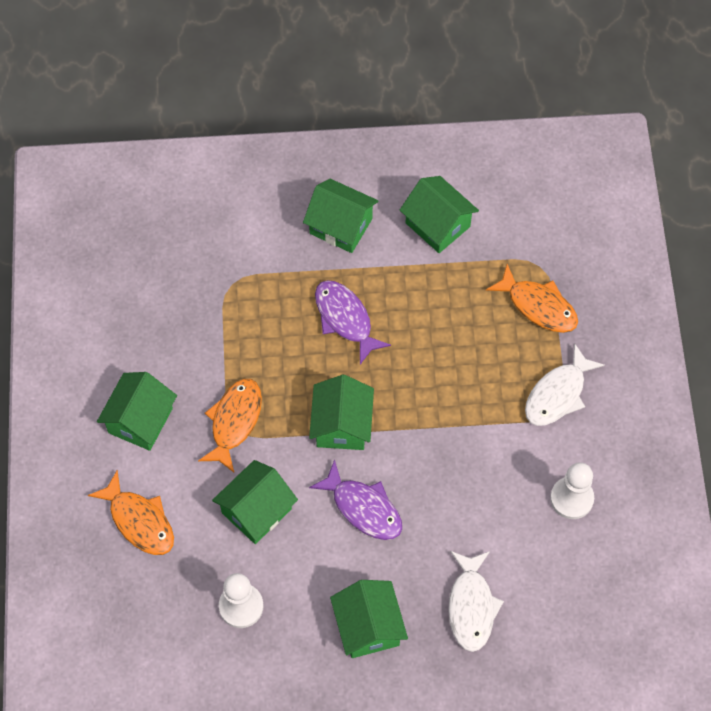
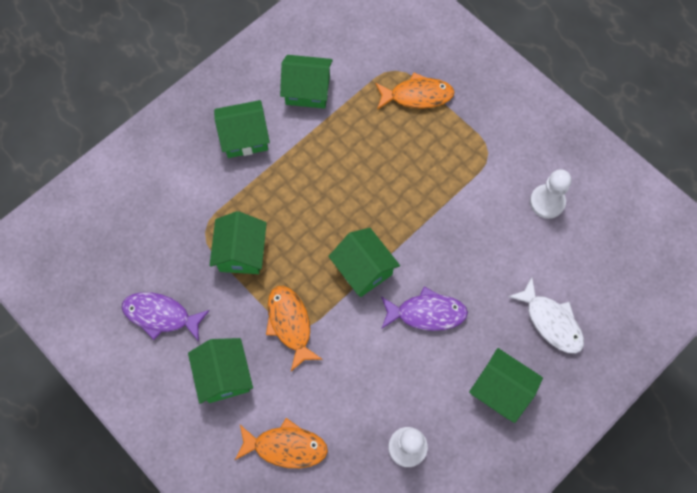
camera: 40 degrees left, 5 degrees up
(256, 511) = (359, 373): green house -> green house (241, 252)
(345, 319) = (302, 197): purple fish -> purple fish (161, 315)
(558, 394) = (479, 142): white fish -> none

